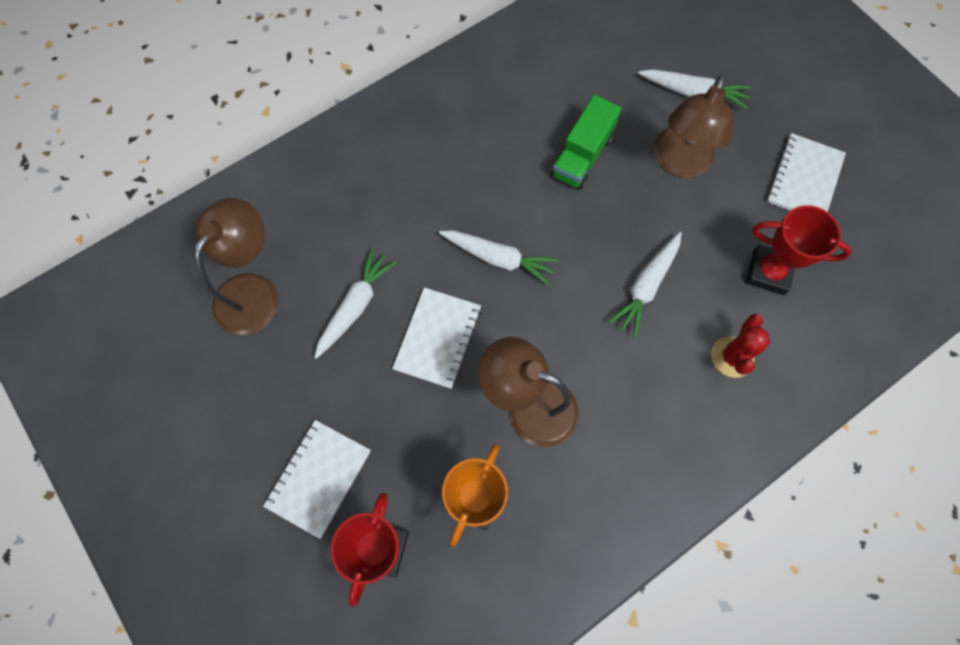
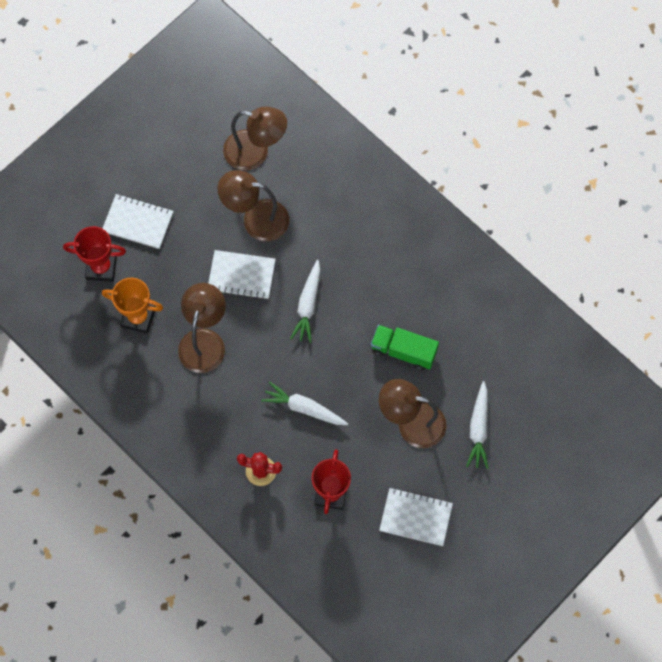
camera: 80 degrees right, 0 degrees up
(356, 306) = (256, 219): white carrot -> brown lamp

